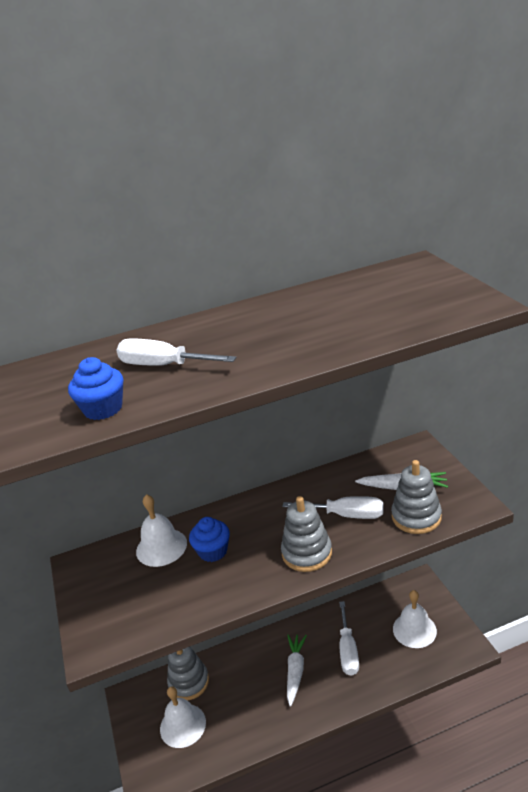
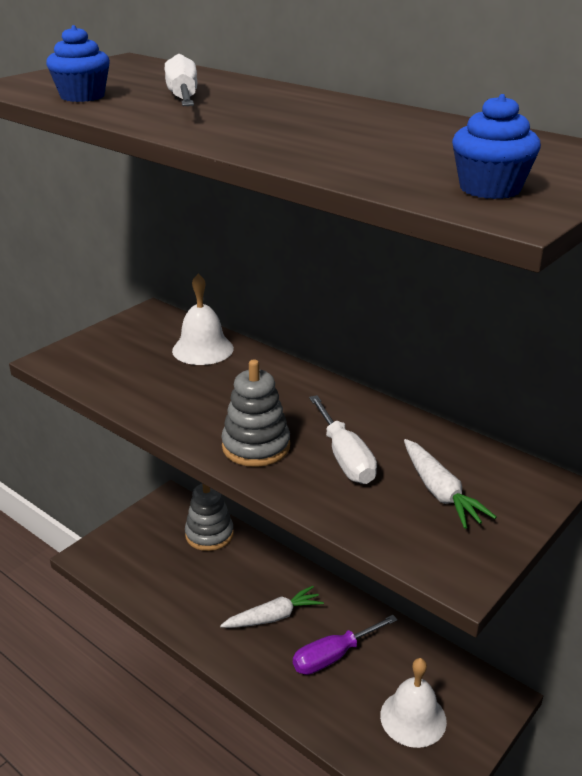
camera: 55 degrees right, 0 degrees up
(183, 725) = (159, 552): white bell -> none
(213, 551) = (217, 382): blue cupcake -> blue cupcake (490, 188)
(348, 650) = (333, 656): white screwdriver -> purple screwdriver
(416, 517) = (388, 520): grey stacking toy -> none

